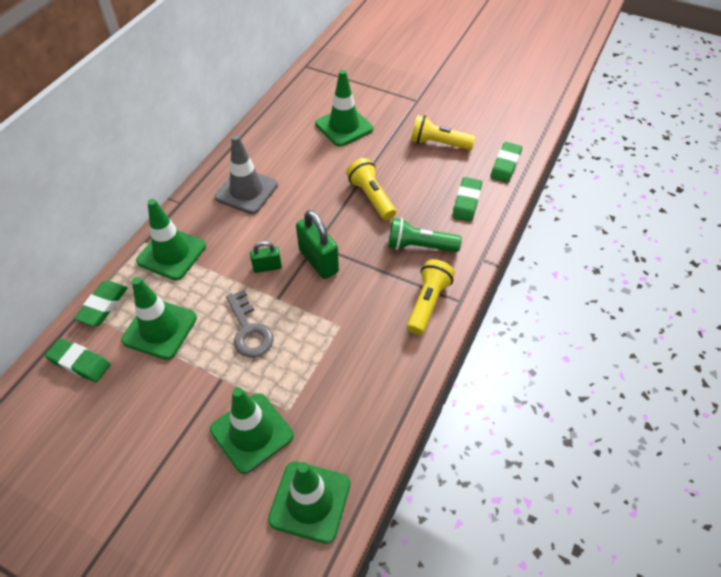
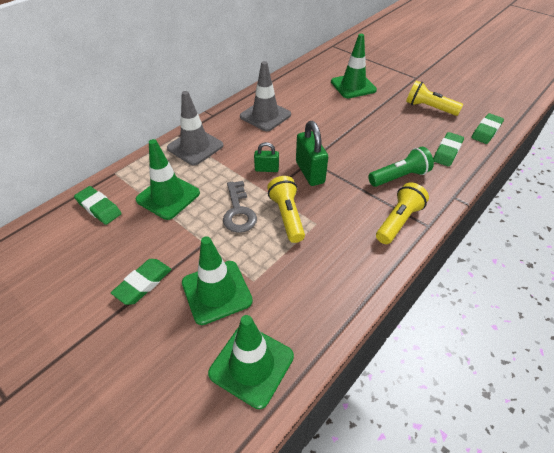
camera: 15 degrees right, 5 degrees down
(103, 305) = (131, 172): green eraser -> green eraser (143, 283)
(171, 253) = (195, 147): green traffic cone -> grey traffic cone
(371, 197) = (365, 135): yellow flashlight -> yellow flashlight (287, 216)
(419, 246) = (399, 177): green flashlight -> green flashlight turned 135 degrees clockwise

